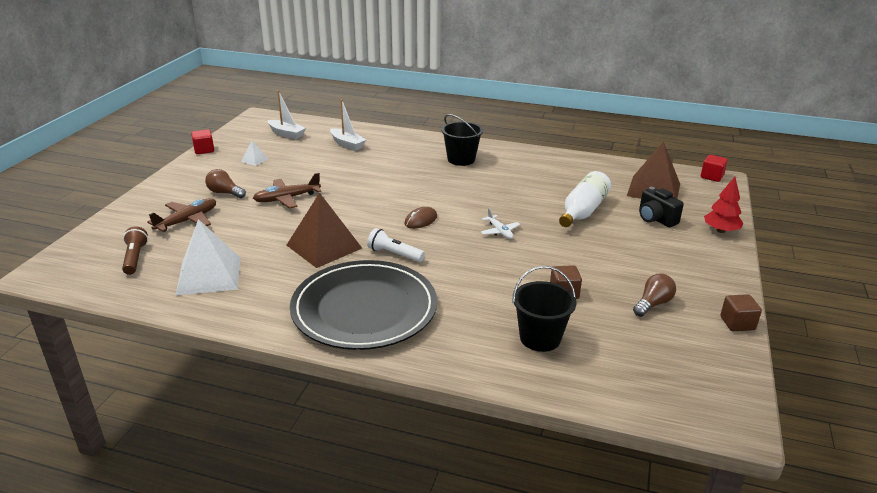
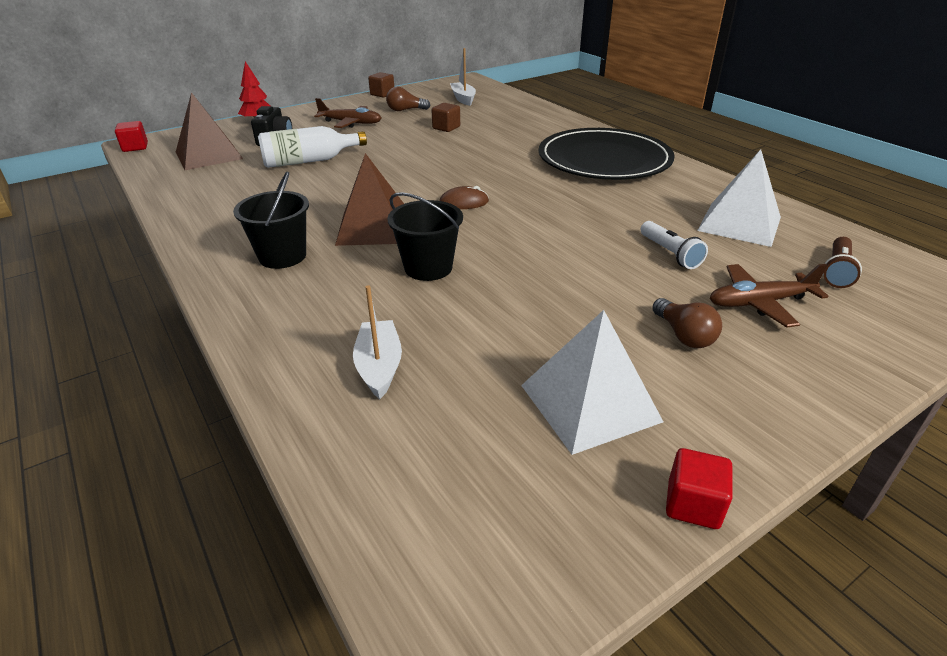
camera: 140 degrees left, 5 degrees up
(254, 160) = (589, 402): white pyramid -> white pyramid, size x2.29
(286, 134) = (455, 473): white boat -> white boat (463, 99)
(287, 199) = (591, 286): brown plane -> brown plane (351, 123)
(324, 246) = (594, 211): brown pyramid -> brown pyramid (373, 227)
(394, 254) = (533, 184): white flashlight -> white flashlight (670, 254)
(499, 231) = (411, 170): white plane -> none
(540, 338) = (504, 118): black bucket -> black bucket (428, 267)

